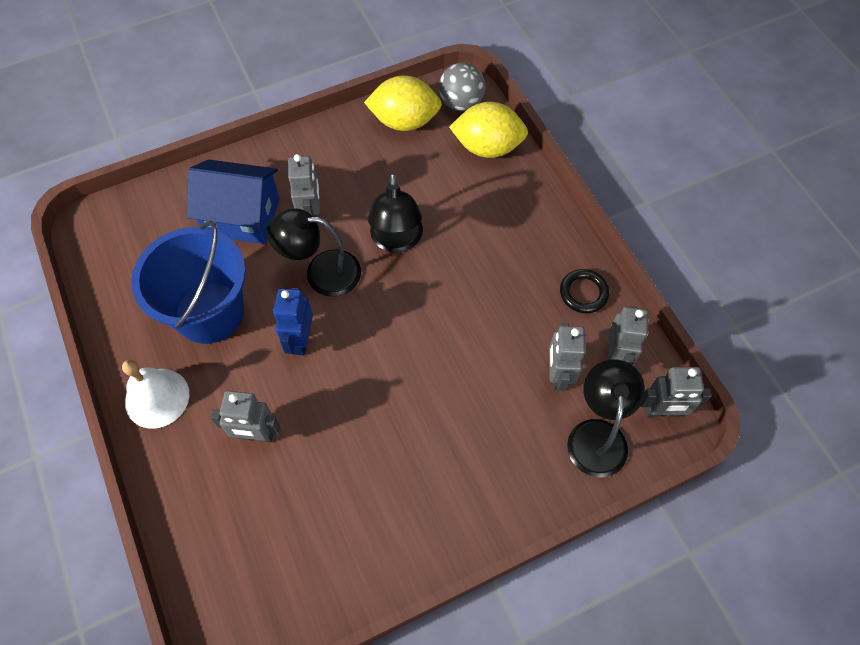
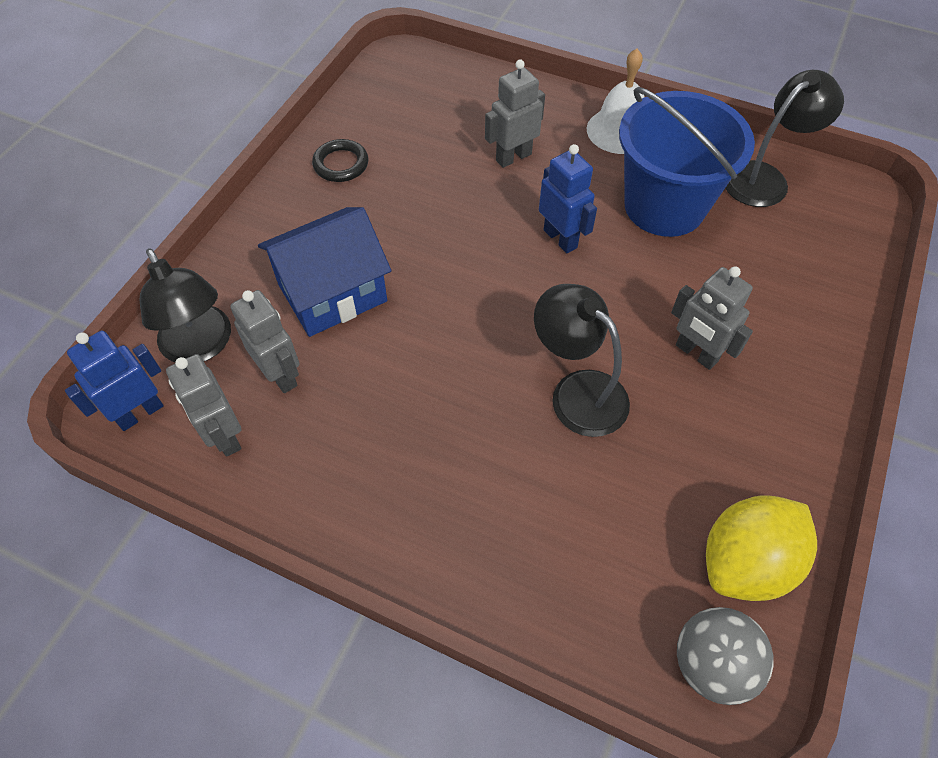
camera: 140 degrees right, 5 degrees down
(242, 216) = (756, 301): blue house -> blue house (332, 293)
(321, 272) = (613, 305): black lamp -> black lamp (764, 178)
(487, 147) = (601, 612): yellow lemon -> none
(583, 293) = (311, 487): black ring -> black ring (341, 164)
(661, 412) = (140, 413): grey robot -> blue robot

